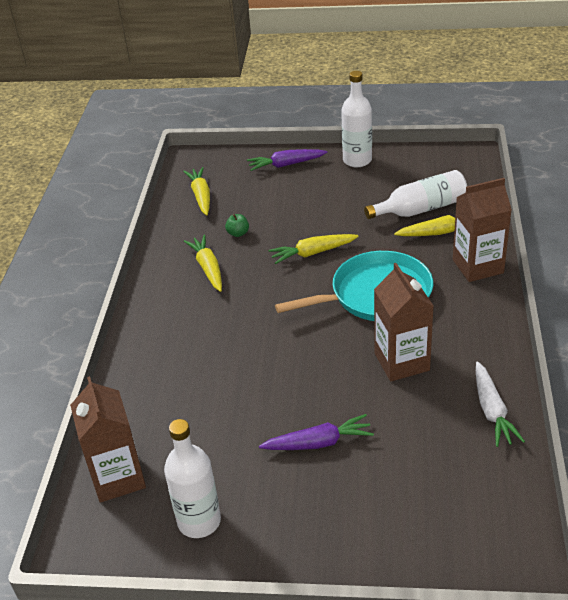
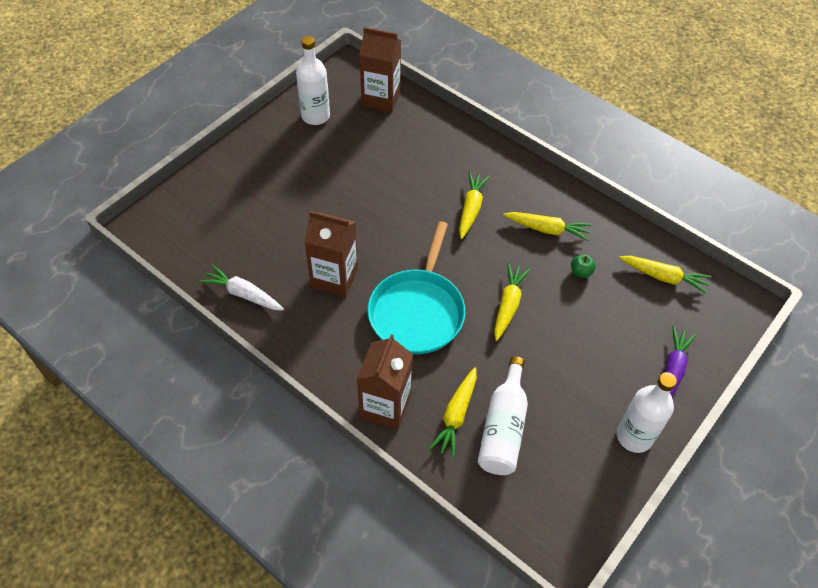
camera: 120 degrees right, 15 degrees up
(227, 322) = (471, 208): none -> yellow carrot
(319, 443) = (313, 193): purple carrot -> none

